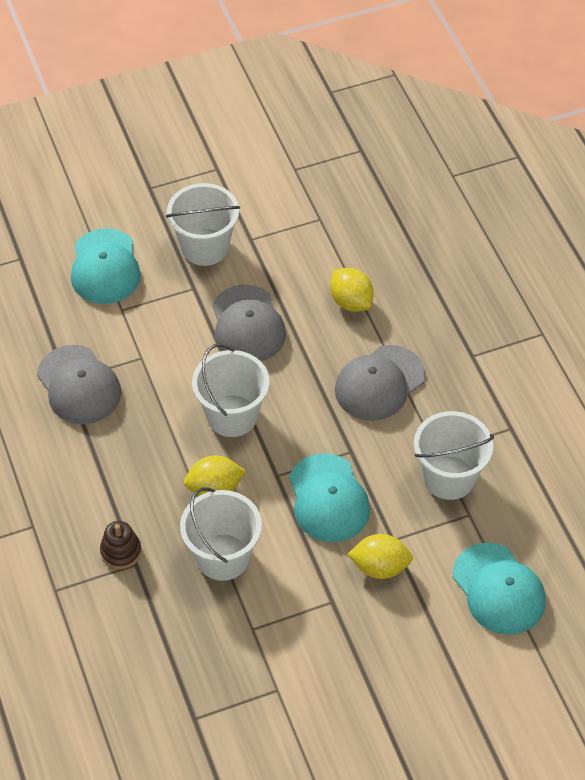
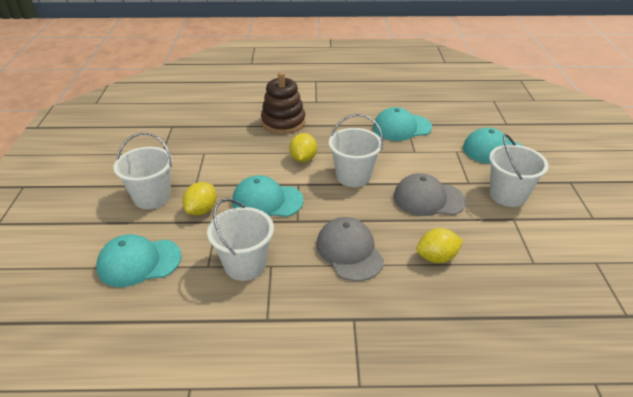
camera: 110 degrees right, 15 degrees down
(79, 385) = (401, 127): grey cap -> turquoise cap
(121, 551) = (283, 122): brown stacking toy -> brown stacking toy, size x1.92
(223, 557) = (255, 152): white bucket -> white bucket (152, 197)

